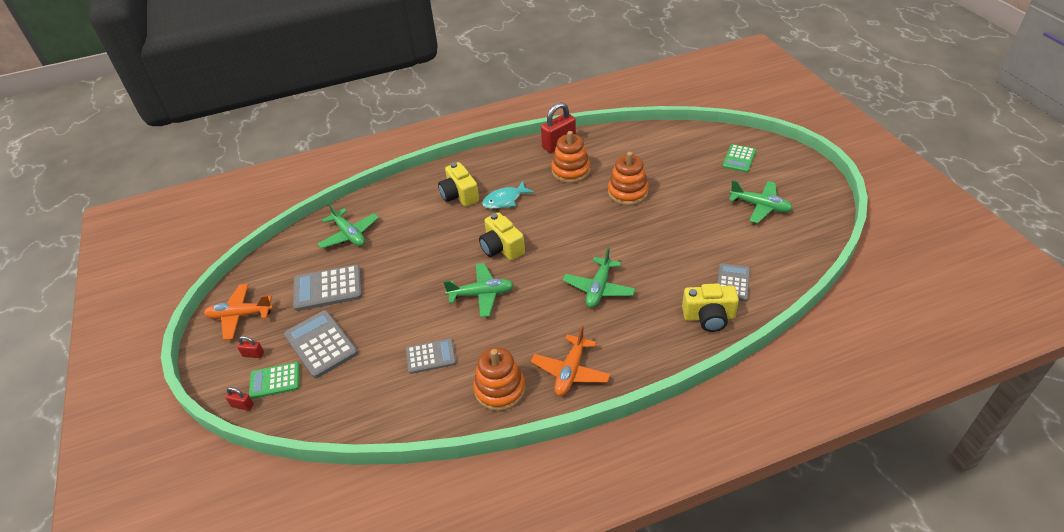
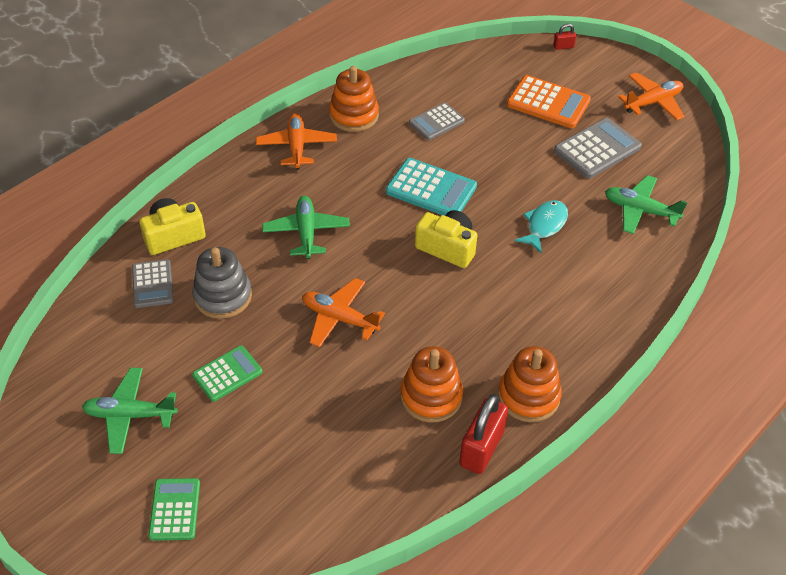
camera: 150 degrees right, 5 degrees up
(253, 354) = (599, 79): red padlock -> none
(275, 381) = (557, 68): green calculator -> green calculator (227, 374)
(321, 344) = (548, 103): grey calculator -> orange calculator
(459, 195) = (557, 305): yellow camera -> none
(481, 294) = (431, 189): green plane -> turquoise calculator
(505, 200) = (491, 316): turquoise fish -> turquoise fish (544, 226)
(603, 224) = (339, 318): none -> orange plane
(627, 192) = (328, 381): orange stacking toy -> orange stacking toy (528, 396)
(680, 259) = (223, 296): none -> grey stacking toy

